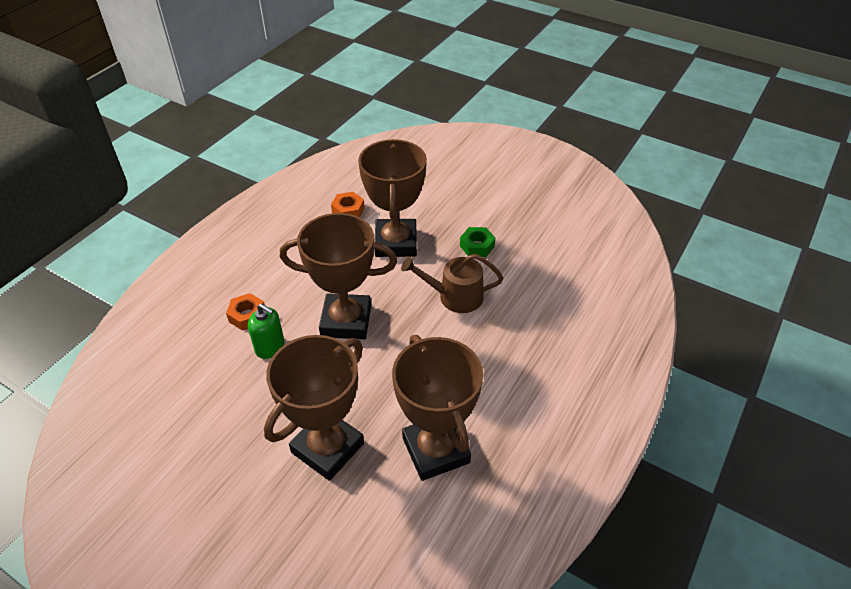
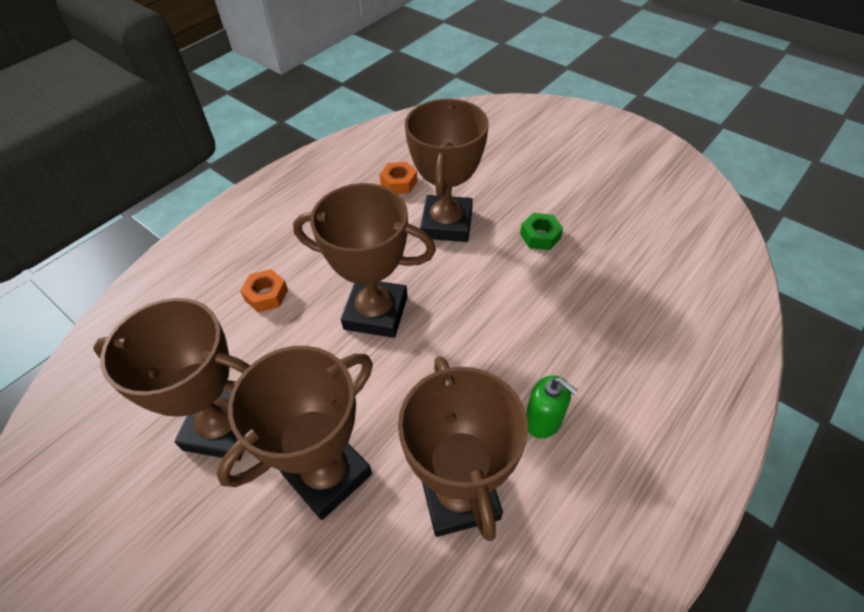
camera: 10 degrees right, 5 degrees up
(233, 423) = (223, 427): none -> brown trophy
(270, 347) = (284, 335): green soap dispenser -> green soap dispenser (543, 421)
(455, 296) = (507, 295): brown watering can -> none

